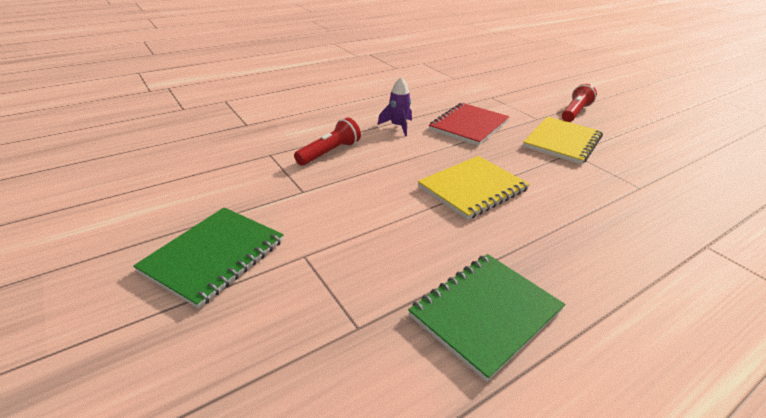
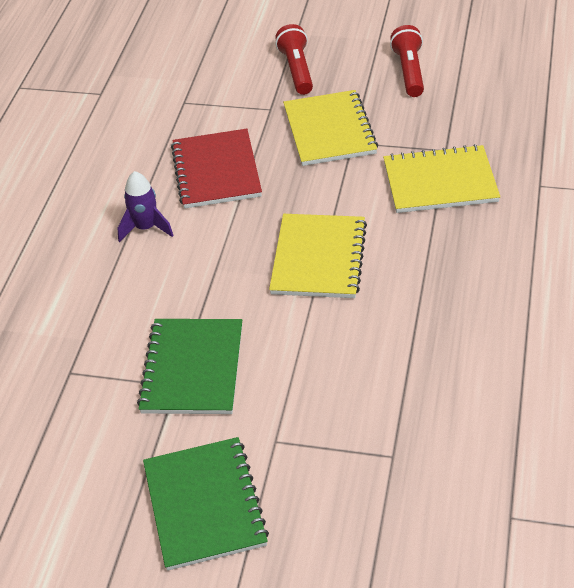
camera: 40 degrees left, 10 degrees up
(329, 152) = (128, 320): red flashlight -> red flashlight (409, 72)
(485, 313) = (457, 371): green notebook -> green notebook (192, 368)
(614, 200) = (440, 182): none -> yellow notebook

